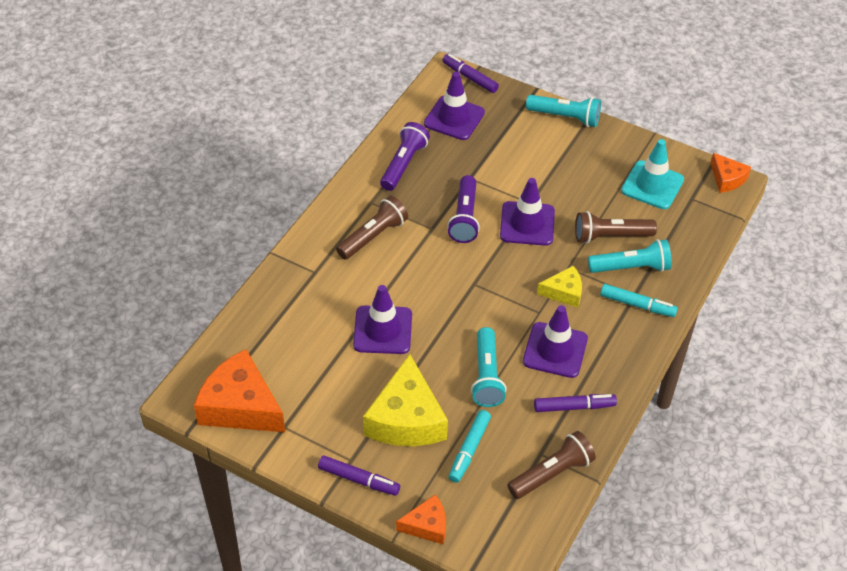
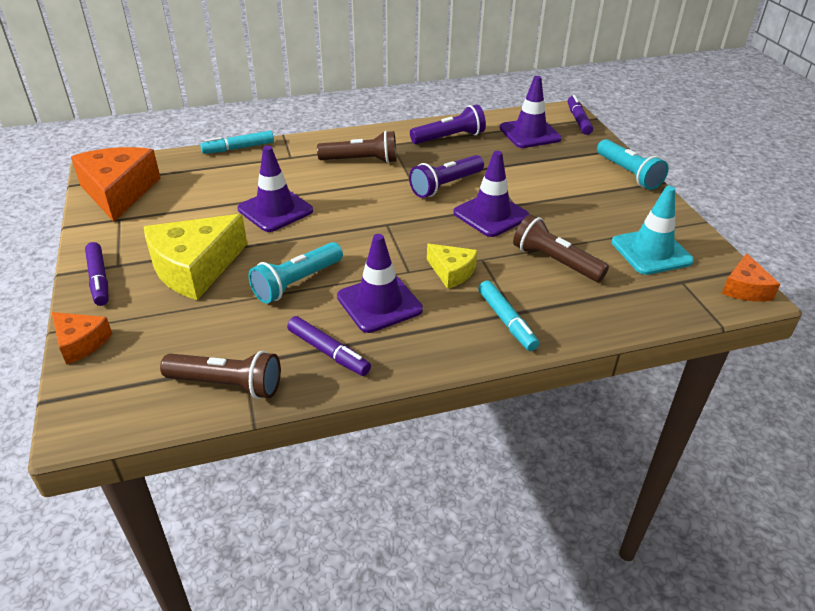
camera: 45 degrees right, 10 degrees down
(469, 450) = (199, 318): turquoise marker -> turquoise marker (238, 148)
(631, 267) = (542, 293): turquoise flashlight -> none

